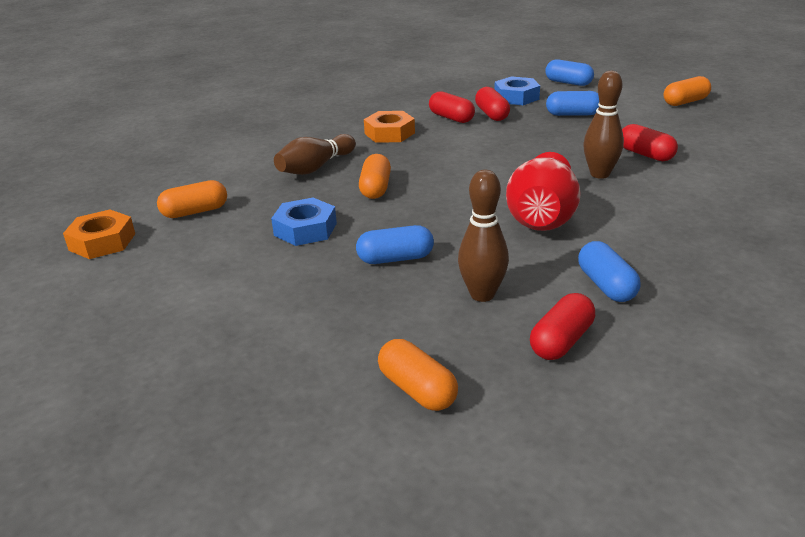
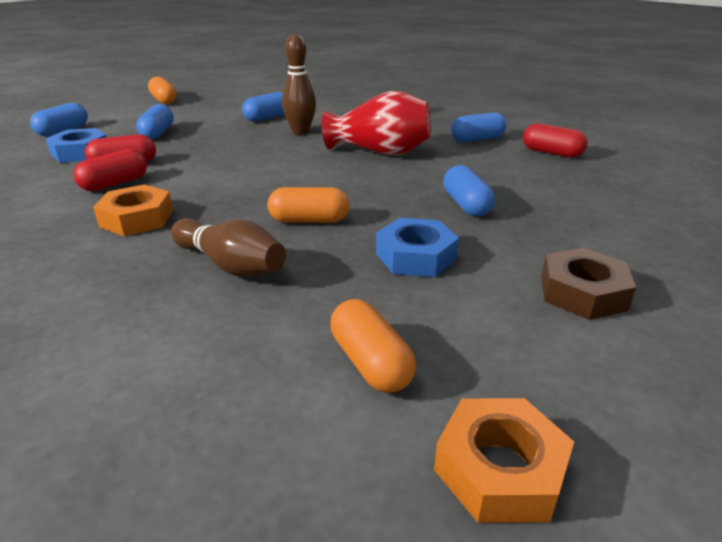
camera: 95 degrees left, 0 degrees up
(225, 295) = (582, 293): none -> brown nut
(417, 390) = (643, 192): orange capsule -> none
(482, 294) = (508, 173): brown bowling pin -> none
(645, 154) = (267, 117): red capsule -> blue capsule

